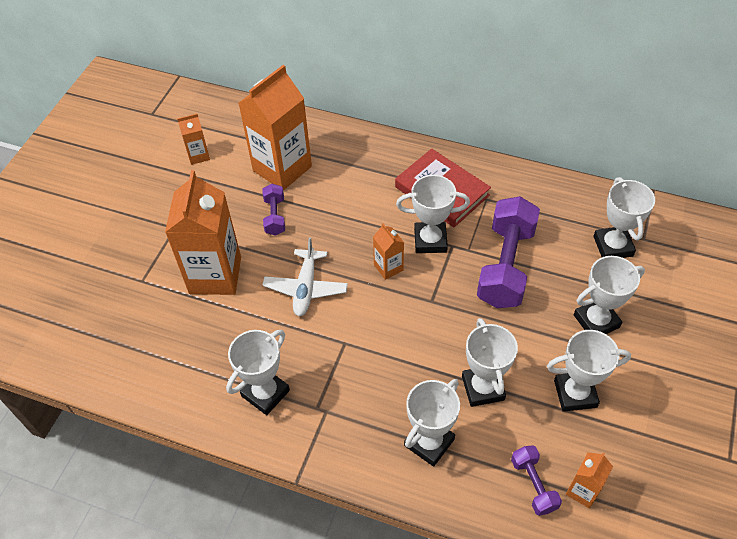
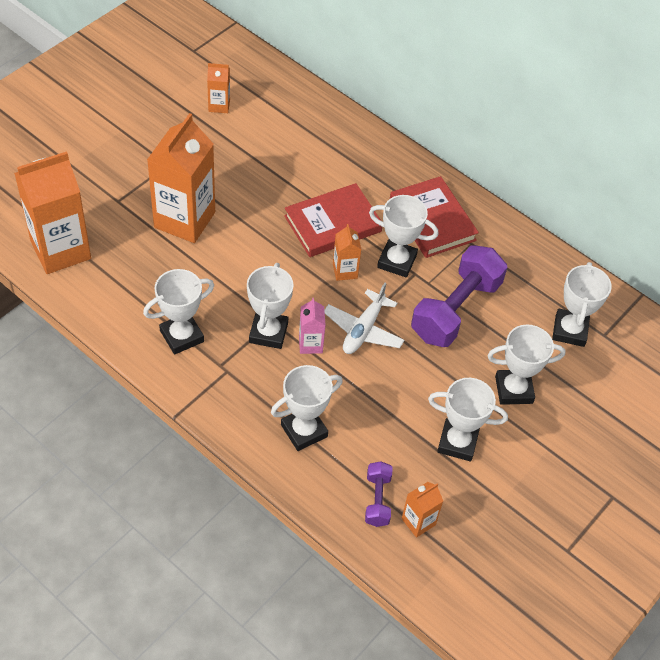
camera: 15 degrees right, 0 degrees up
(275, 216) = (263, 187): purple dumbbell -> none
(282, 168) = (291, 145): orange carton -> orange carton (61, 250)
(306, 288) = (260, 261): white plane -> white plane (363, 330)
(355, 227) = (332, 224): none -> red book
(392, 351) = (310, 344): none -> pink carton
(483, 388) = (376, 405): white trophy -> white trophy (268, 333)

